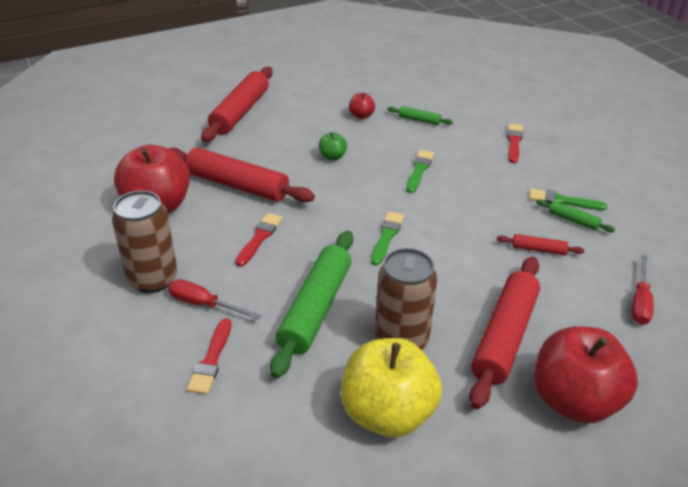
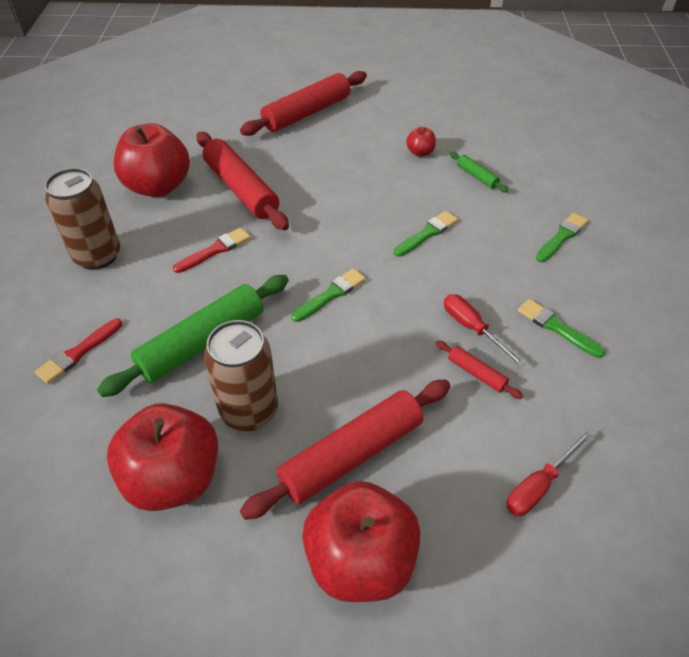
camera: 30 degrees right, 10 degrees up
(204, 304) = (116, 297): red screwdriver -> red screwdriver (472, 328)
(332, 157) = (353, 189): green apple -> none
(387, 413) = (173, 478): yellow apple -> red apple
(514, 142) = (562, 237): red brush -> green brush
(573, 220) = (547, 355): green rolling pin -> none

